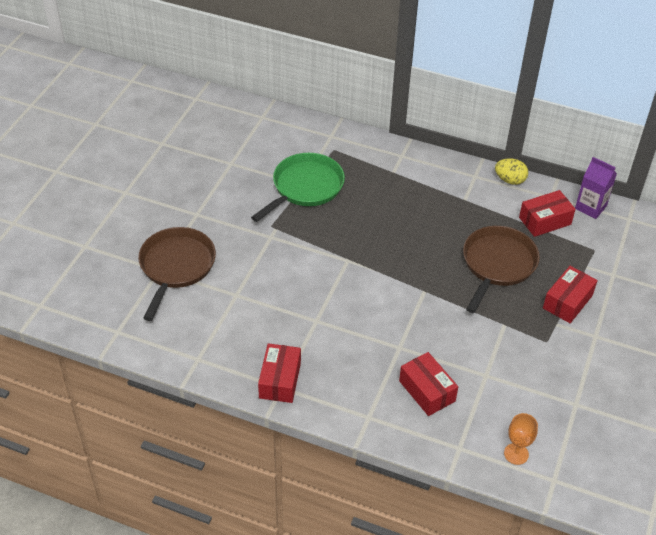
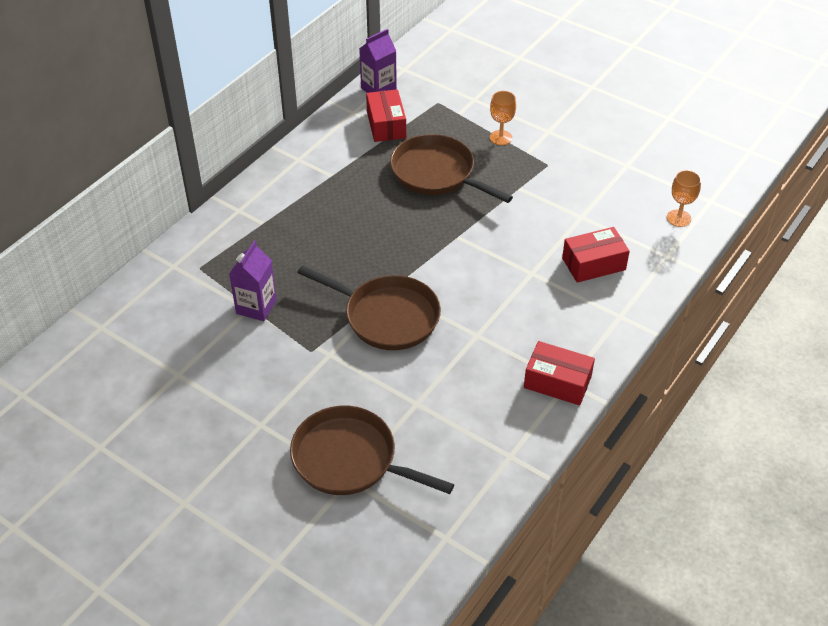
camera: 75 degrees left, 0 degrees up
(305, 187) = (256, 307): green pan -> purple carton
(318, 262) = (387, 316): none -> brown pan
(510, 180) = (316, 135): yellow egg -> none
(567, 302) = (500, 138): red box -> orange goblet

